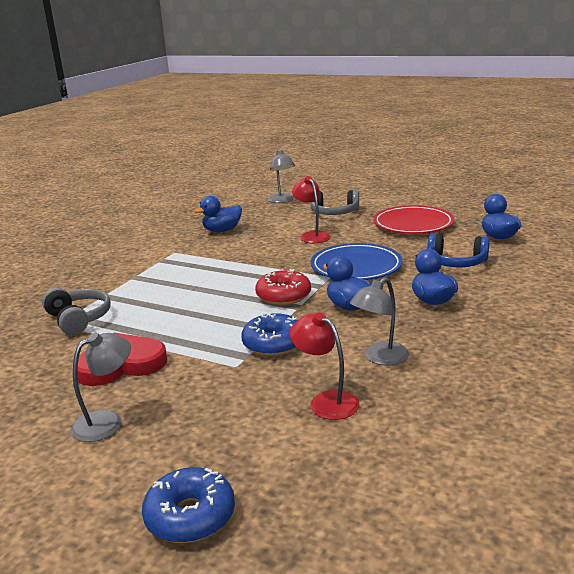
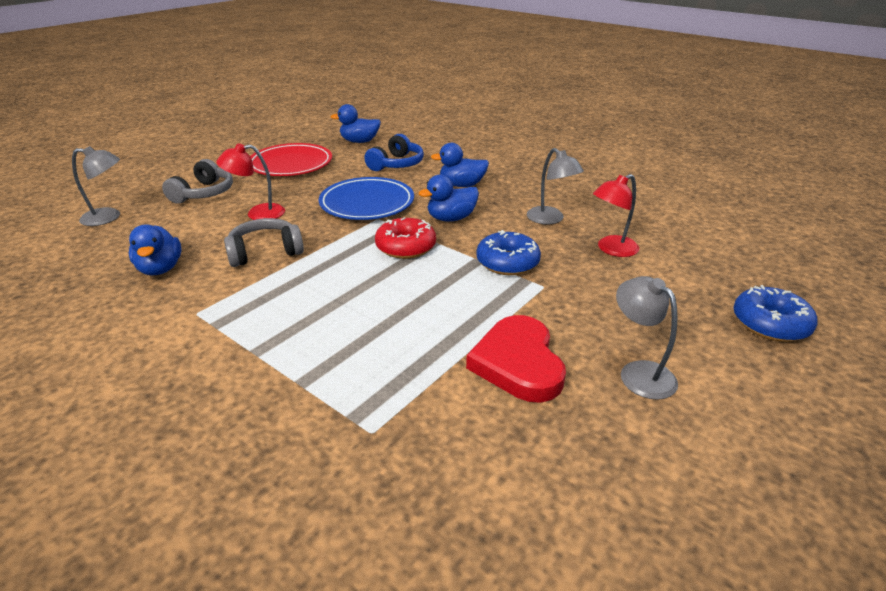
camera: 80 degrees left, 10 degrees up
(79, 319) = (368, 408): grey headphones -> grey headphones (265, 252)

